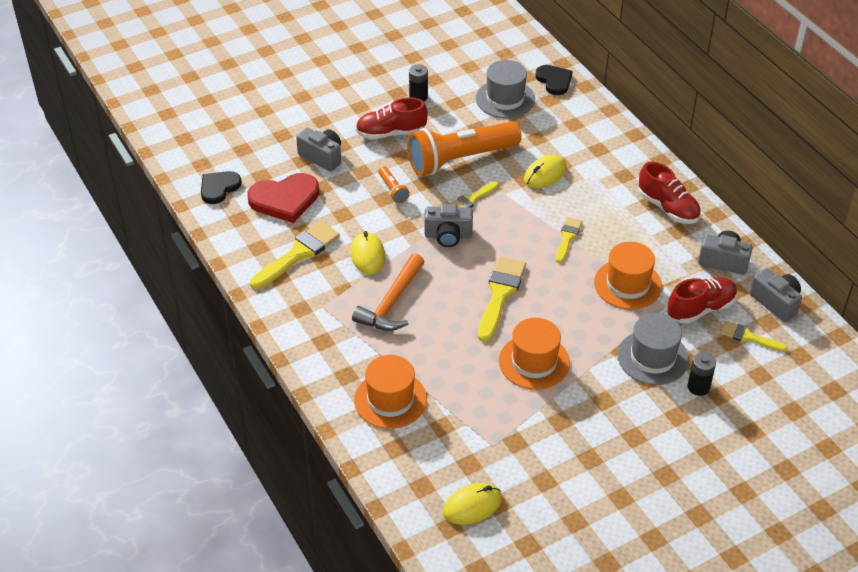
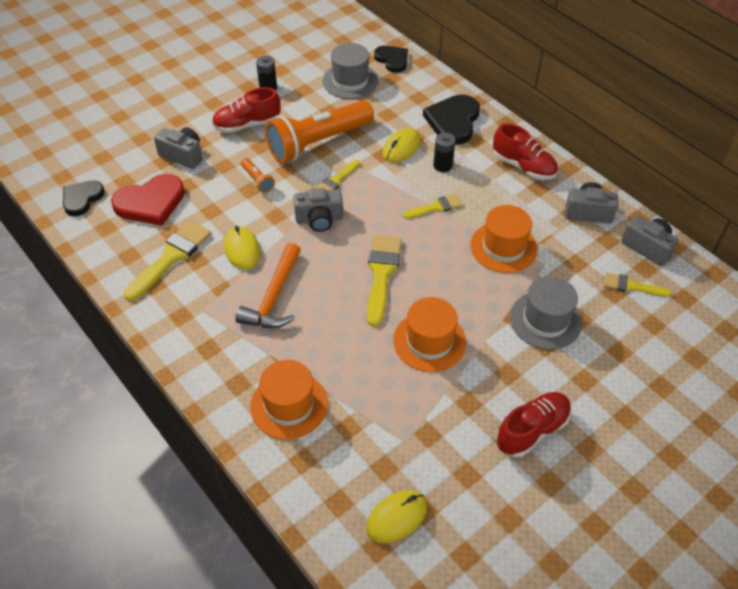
camera: 10 degrees left, 5 degrees up
(567, 237) = (435, 207): yellow brush -> yellow brush turned 60 degrees clockwise
(605, 153) = (453, 121): none -> black heart
(698, 387) = (597, 345): black battery -> black battery (442, 165)
(700, 309) = (579, 263): red shoe -> red shoe (532, 430)

